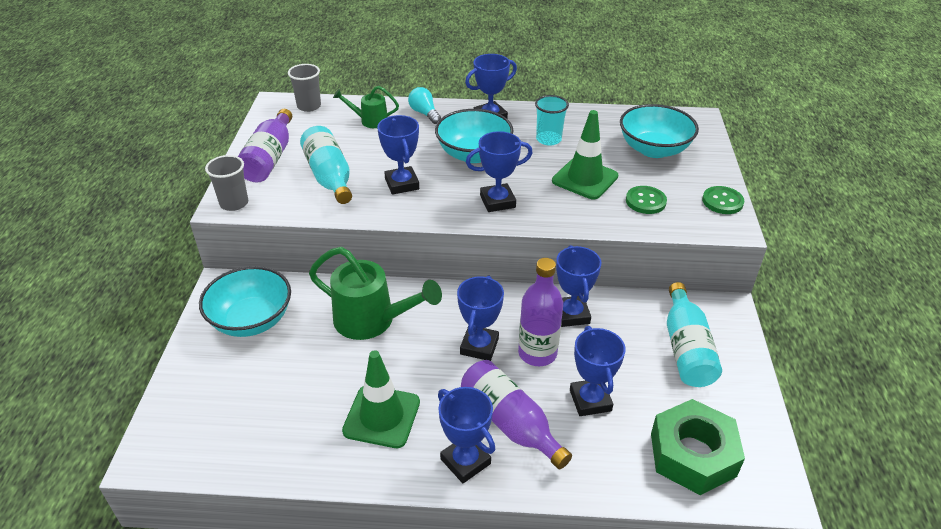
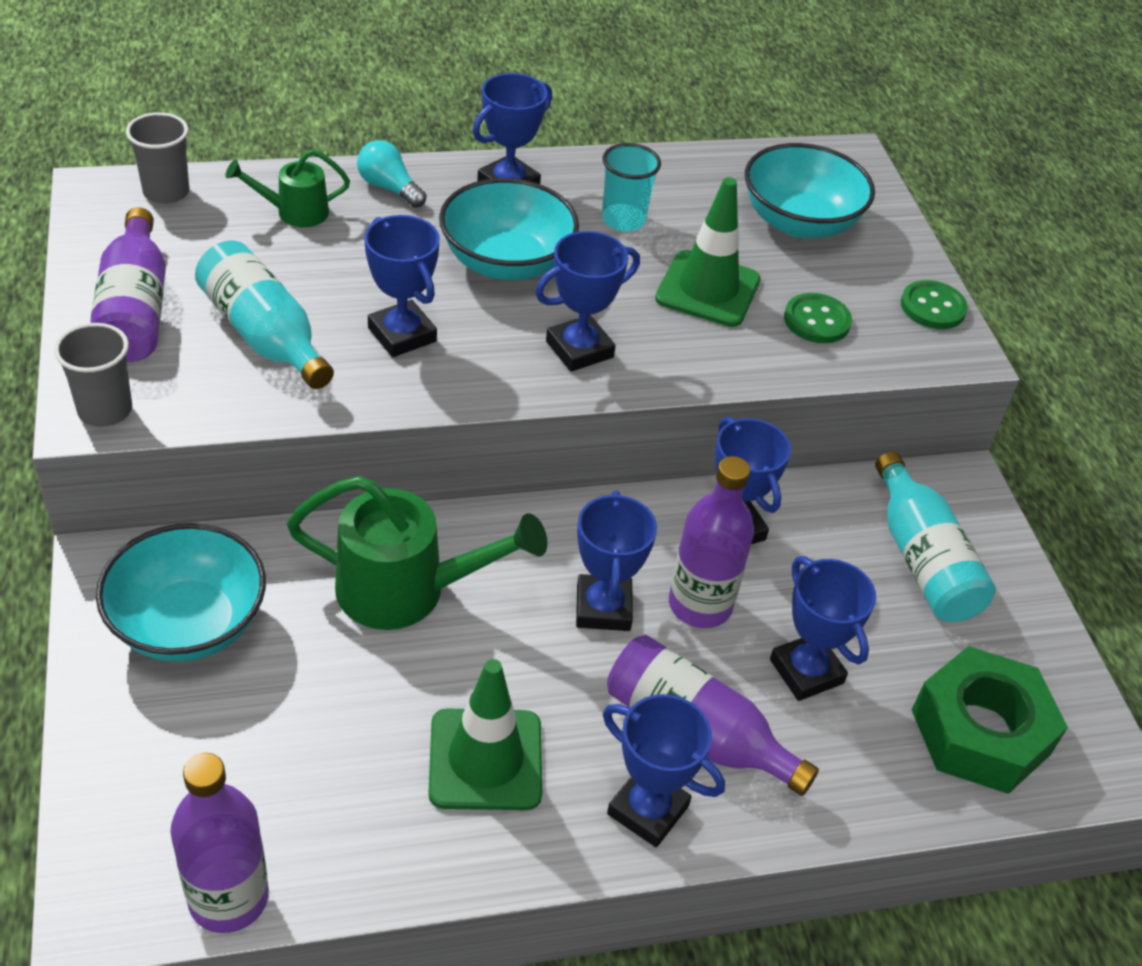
camera: 20 degrees left, 5 degrees up
(215, 463) = (228, 898): none -> purple bottle

